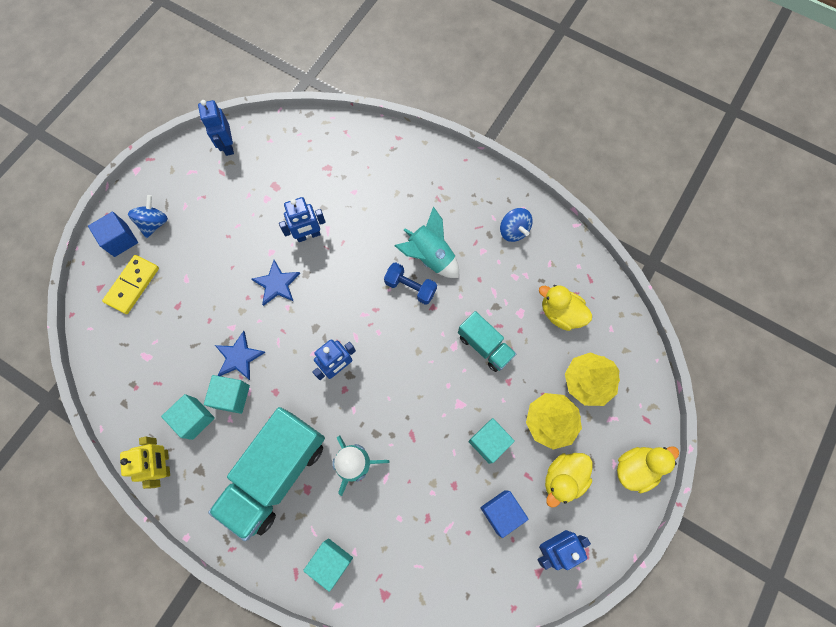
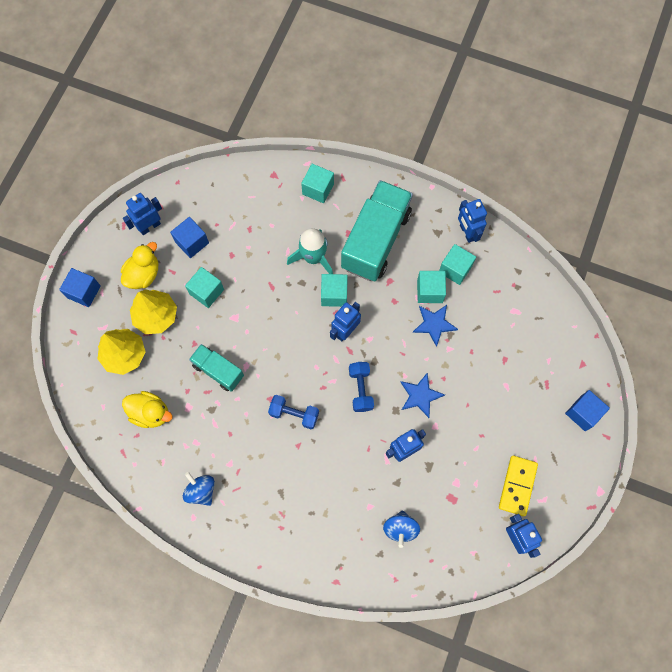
camera: 170 degrees right, 0 degrees up
(132, 285) = (553, 371): yellow domino -> yellow domino (517, 486)
(154, 223) = (557, 436): blue spinning top -> blue spinning top (400, 529)
(164, 463) = (467, 232): yellow robot -> blue robot
(336, 301) = (360, 389): none -> blue dumbbell
(341, 412) = (334, 294): none -> turquoise cube
(430, 257) = (280, 448): turquoise rocket -> none
(635, 468) = (84, 292): yellow duck -> blue cube

